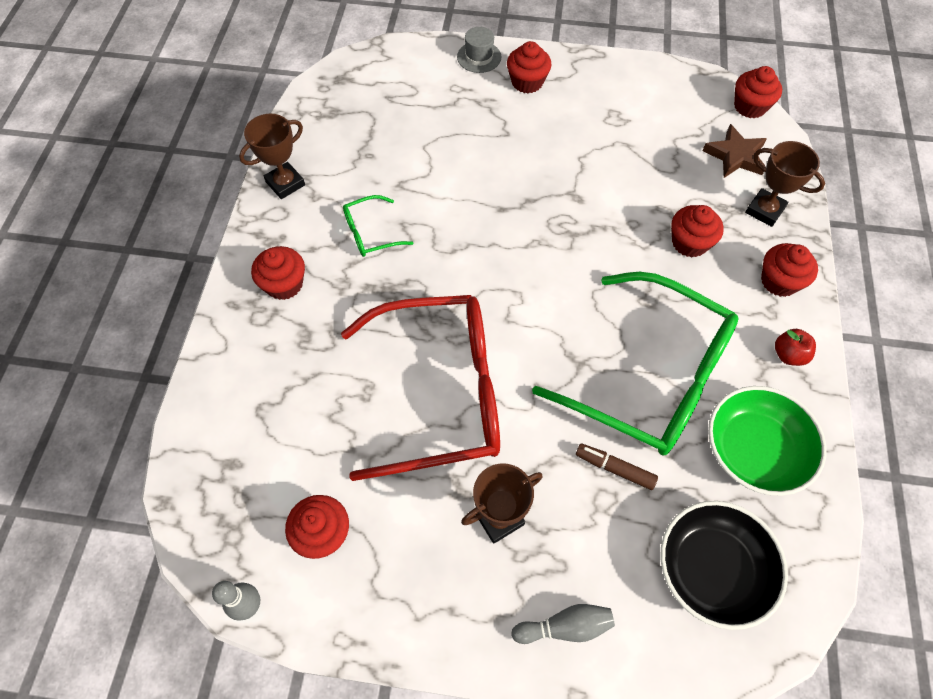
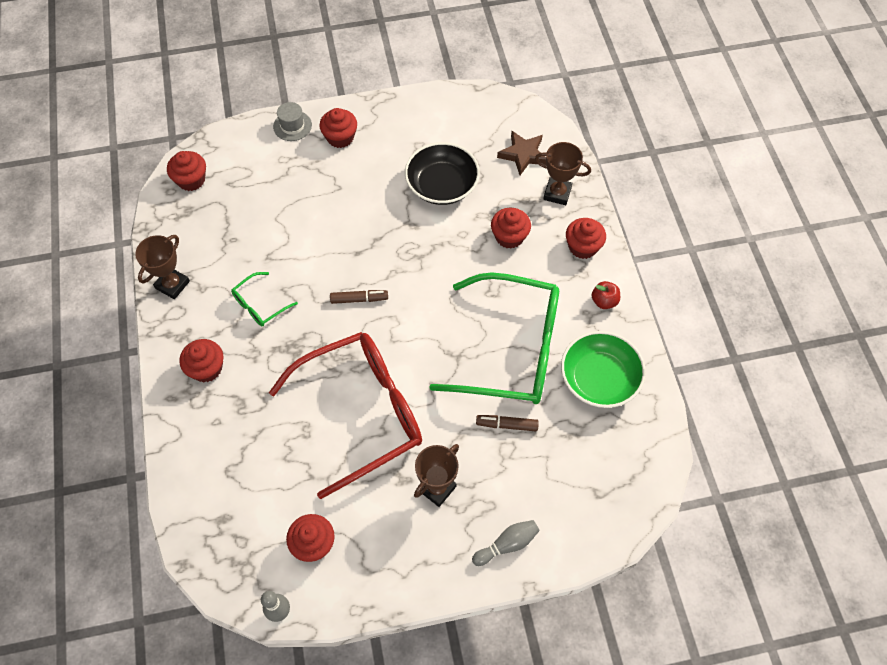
camera: 20 degrees left, 0 degrees up
(485, 261) = (359, 299): none -> brown marker
(712, 569) = (593, 471): black bowl -> black bowl (442, 185)
(750, 106) = (522, 109): red cupcake -> red cupcake (191, 180)

